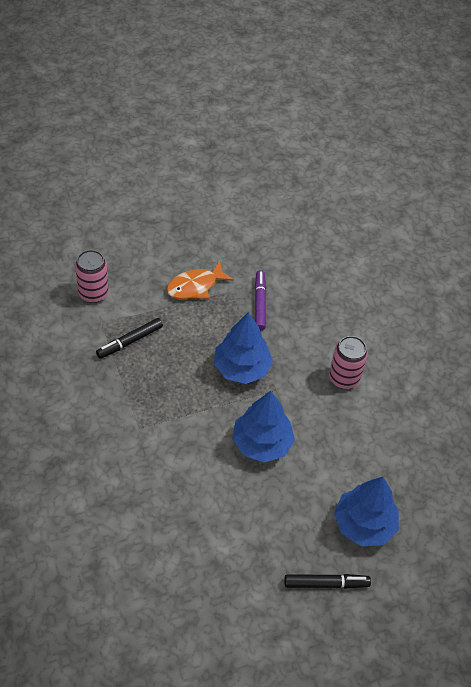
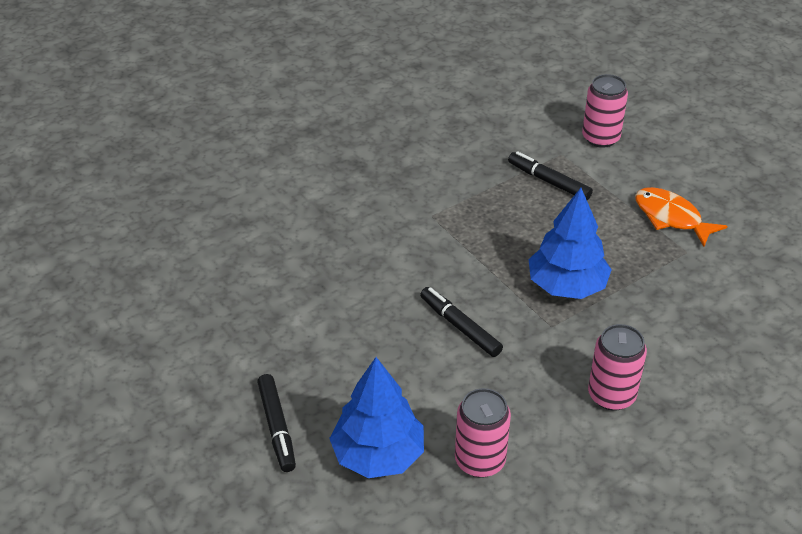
camera: 80 degrees right, 10 degrees down
(260, 303) = (686, 283): purple marker -> none
(261, 443) = (460, 327): blue tree -> black marker
(380, 466) = (480, 461): none -> pink can

